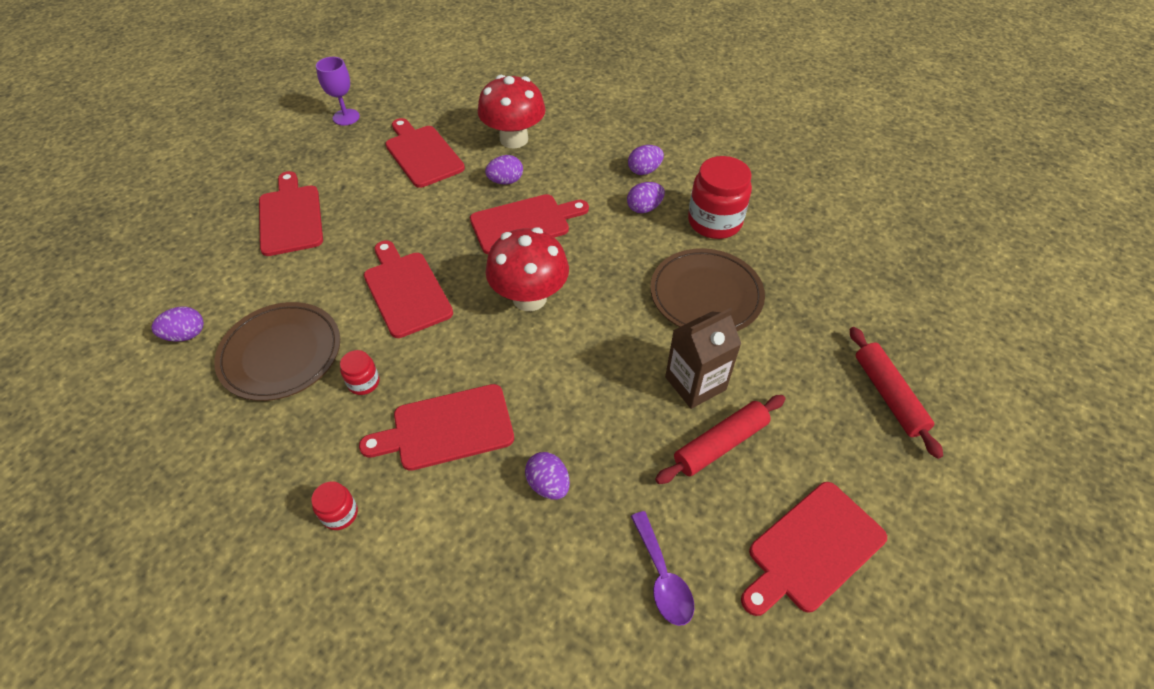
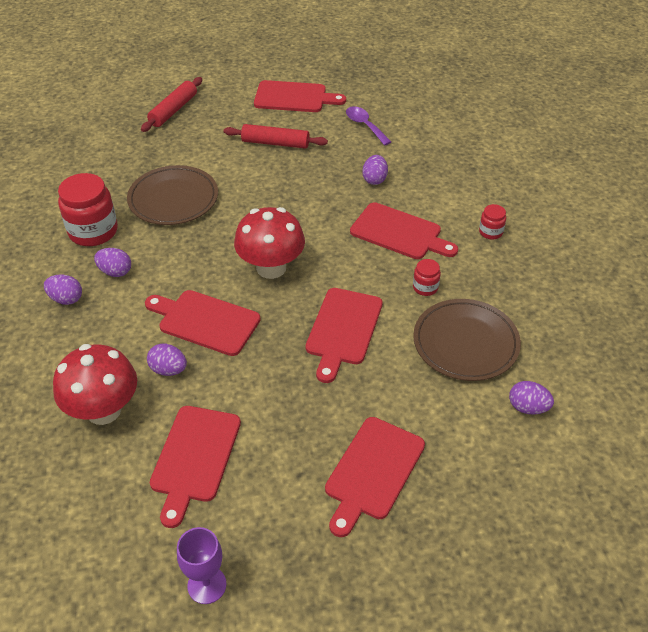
camera: 135 degrees left, 5 degrees down
(662, 577) = (365, 125): purple spoon -> purple spoon turned 60 degrees counterclockwise
(695, 383) = (248, 169): brown carton -> none

